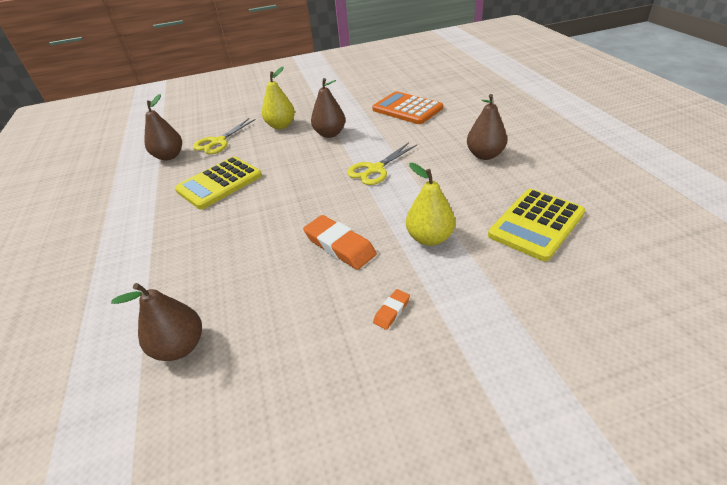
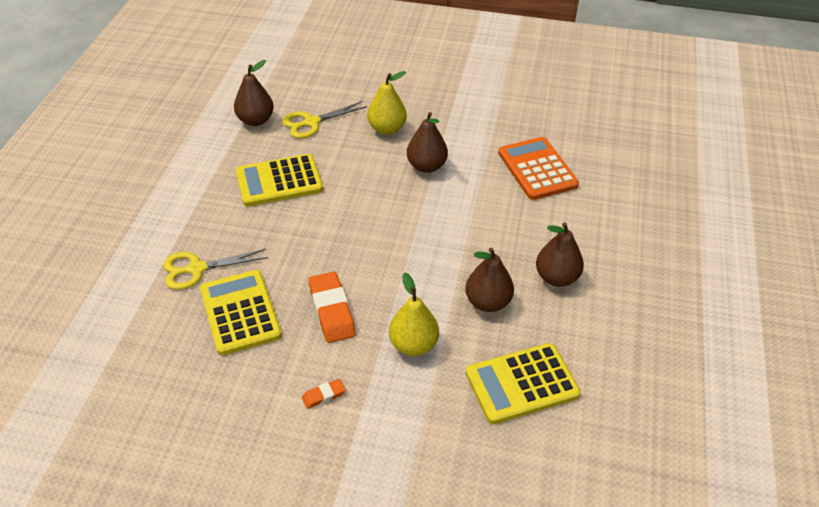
camera: 25 degrees right, 5 degrees up
(180, 346) = (154, 337): brown pear -> brown pear (488, 302)
(256, 284) = (240, 312): none -> yellow calculator
(375, 169) = (432, 239): yellow scissors -> yellow scissors (197, 269)

